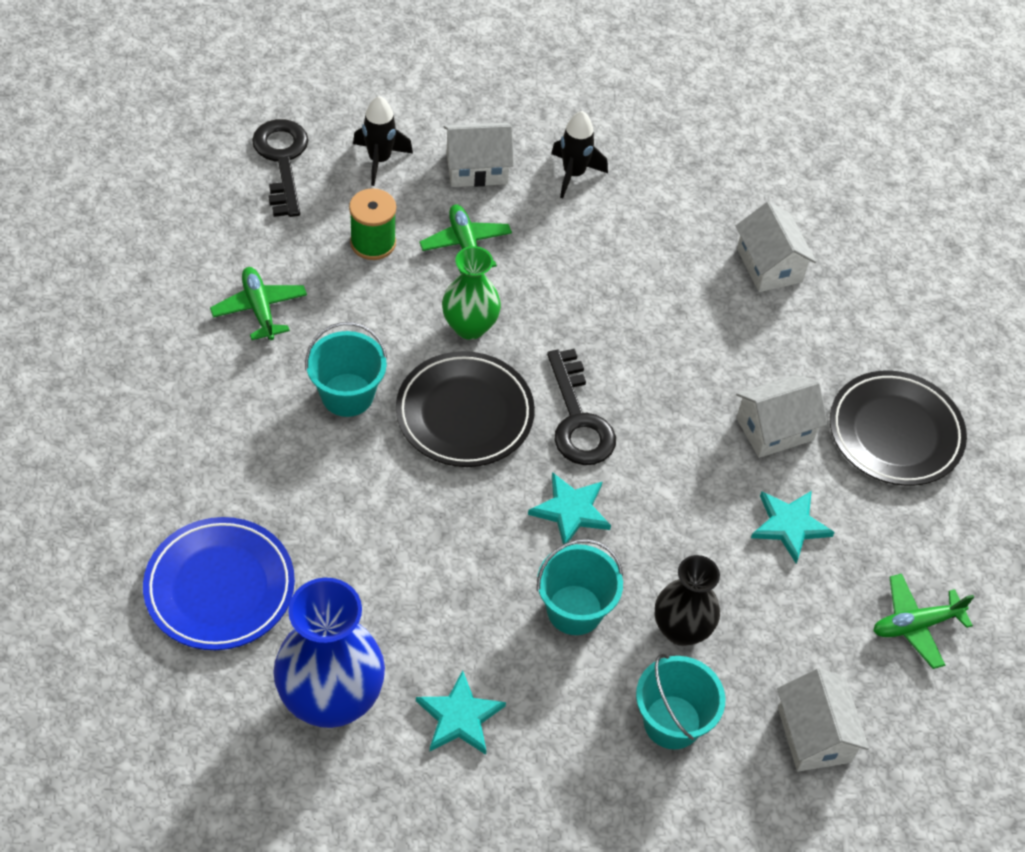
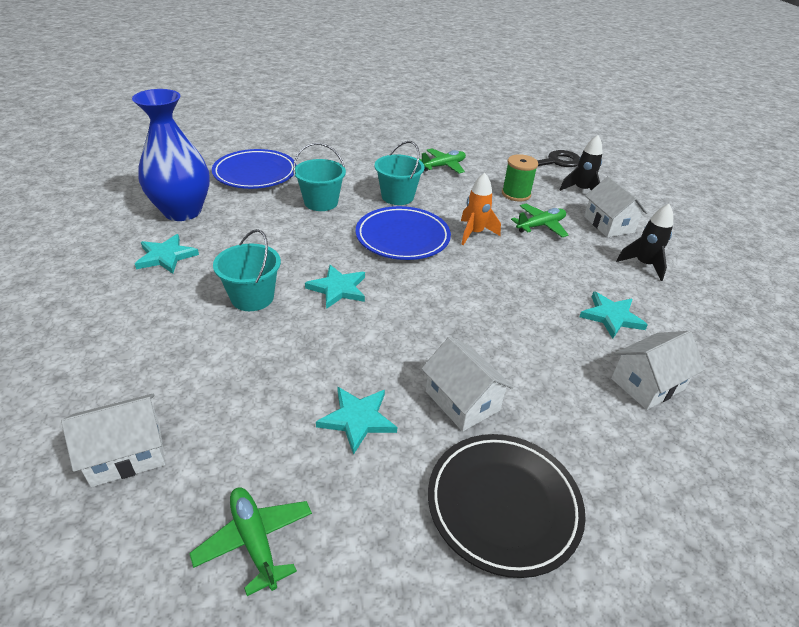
camera: 80 degrees right, 15 degrees down
(464, 414) = (402, 237): black plate -> blue plate
(470, 326) = (474, 233): green vase -> orange rocket
(578, 419) = (420, 285): black key -> none
(665, 249) = (611, 316): none -> turquoise star
(672, 722) = (151, 356): turquoise bucket -> turquoise bucket (321, 202)
(681, 629) = (238, 355): black vase -> none

